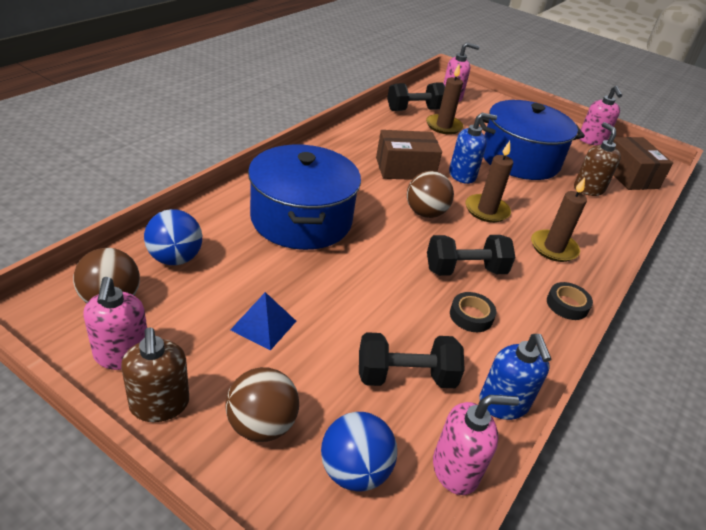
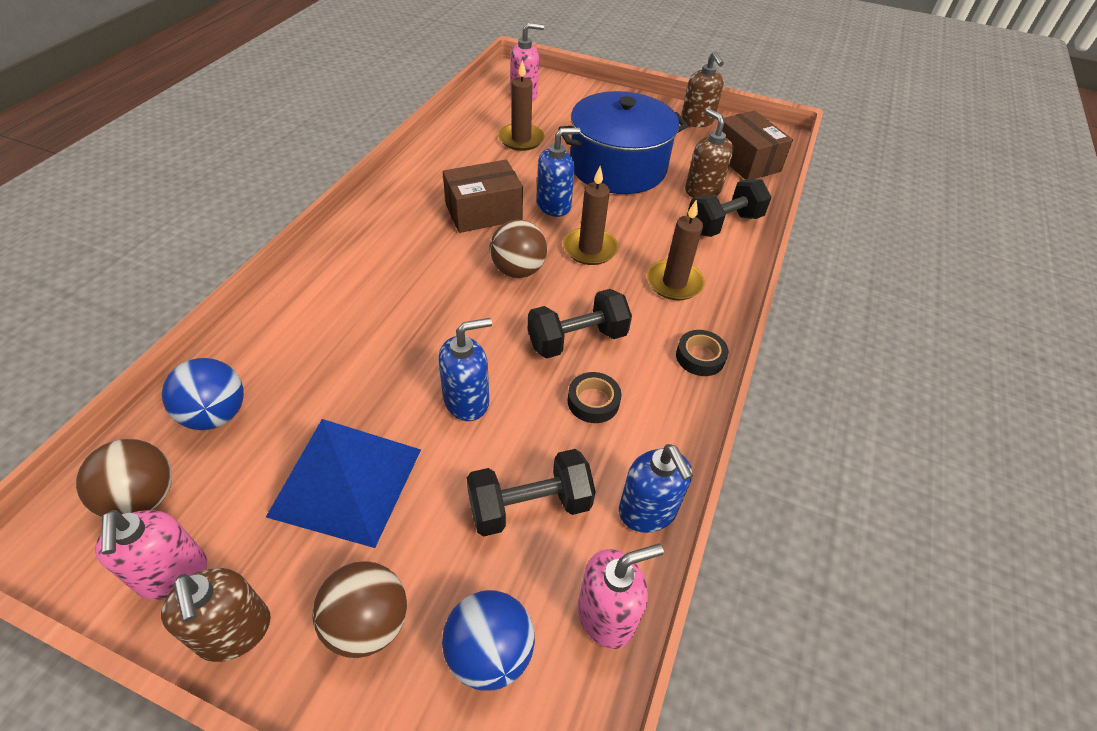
camera: 10 degrees left, 10 degrees up
(263, 325) = (346, 481): blue pyramid -> blue pyramid, size x1.92
(301, 219) = (367, 317): blue pot -> none
(368, 292) = (467, 401): none -> blue soap dispenser
(414, 110) = (482, 123): black dumbbell -> black dumbbell (723, 224)
(591, 140) = (697, 121): pink soap dispenser -> brown soap dispenser

